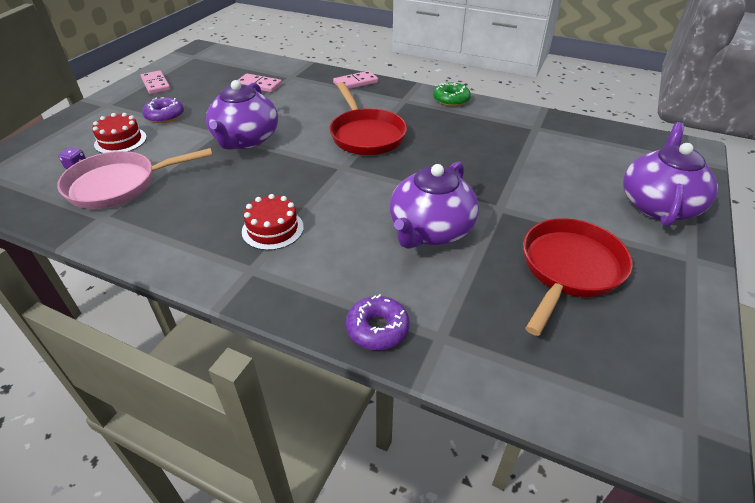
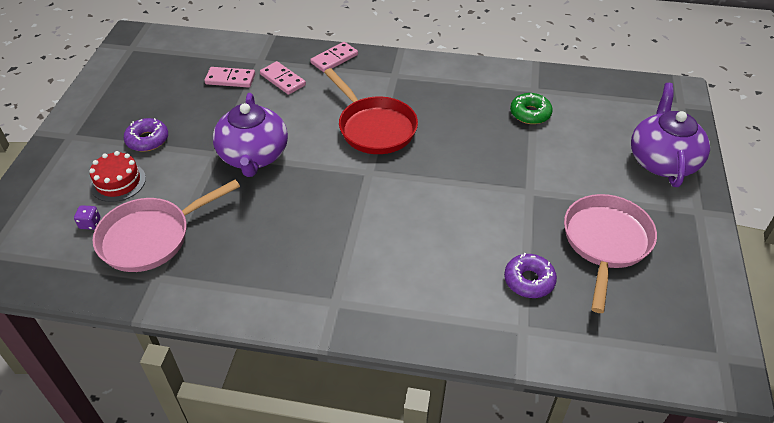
camera: 15 degrees left, 5 degrees up
(156, 84) = (111, 97): pink domino -> pink domino (283, 80)
(273, 229) = (334, 256): red cake -> none
(377, 329) = (469, 334): purple donut -> purple donut (529, 280)
(430, 230) = (477, 227): purple teapot -> none
(451, 100) = (442, 67): green donut -> green donut (530, 113)
(569, 269) = (605, 242): red pan -> pink pan

